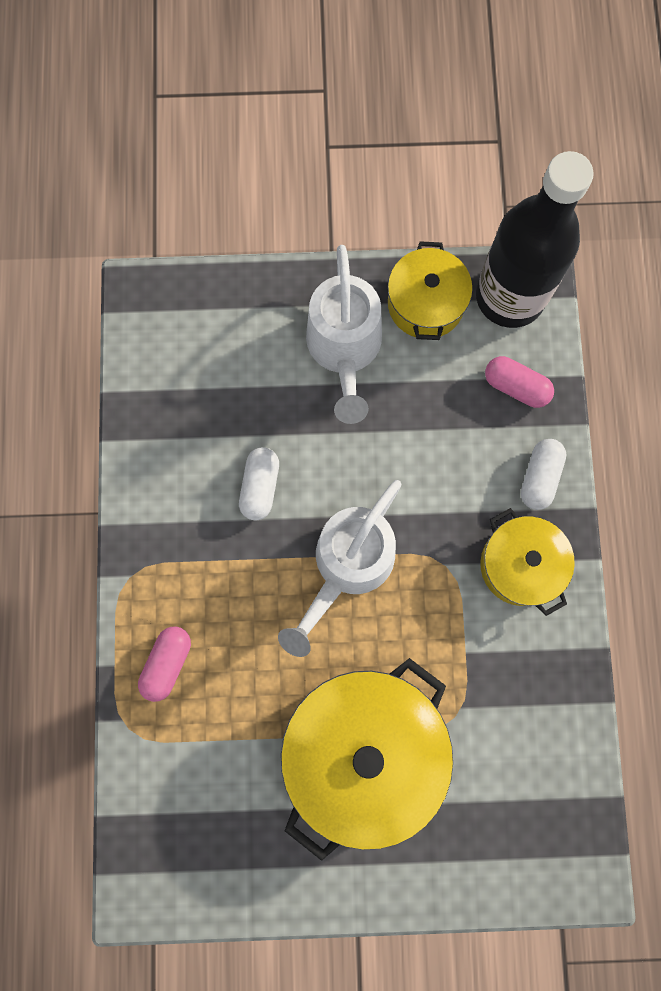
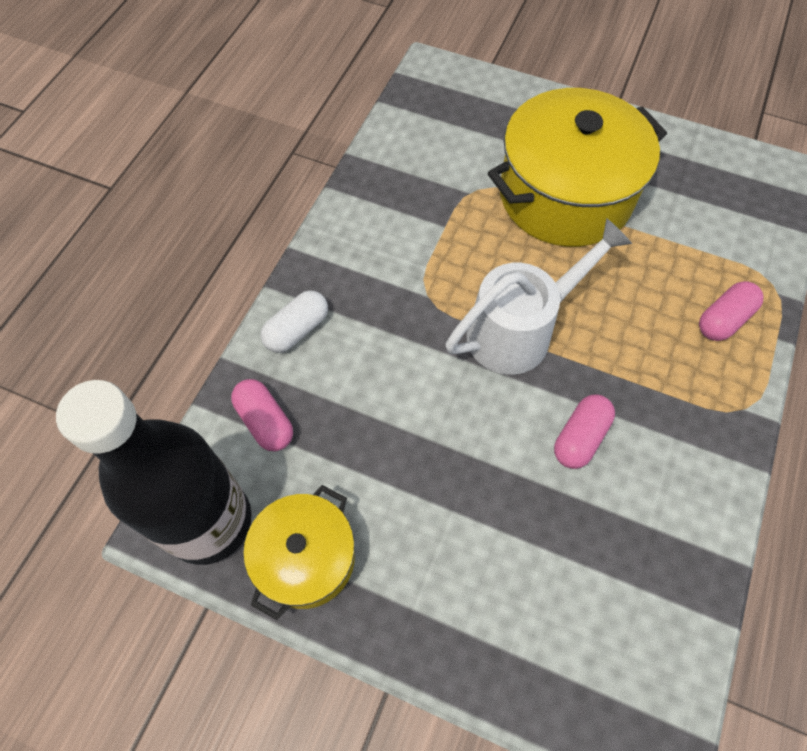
camera: 155 degrees left, 15 degrees down
(260, 487) = (580, 437): white capsule -> pink capsule
(344, 350) = (426, 546): white watering can -> none
(520, 565) = (360, 269): yellow pot -> none

